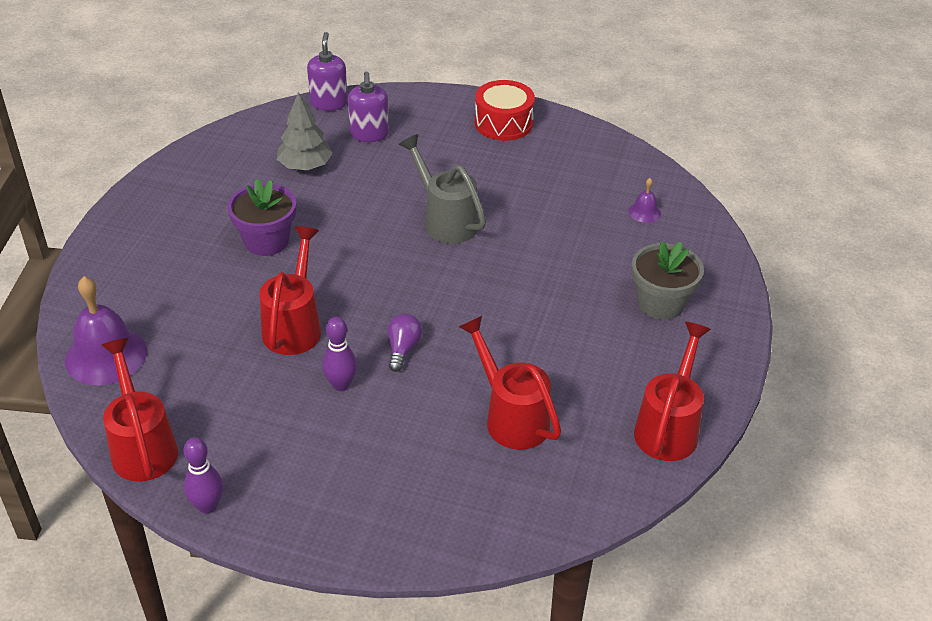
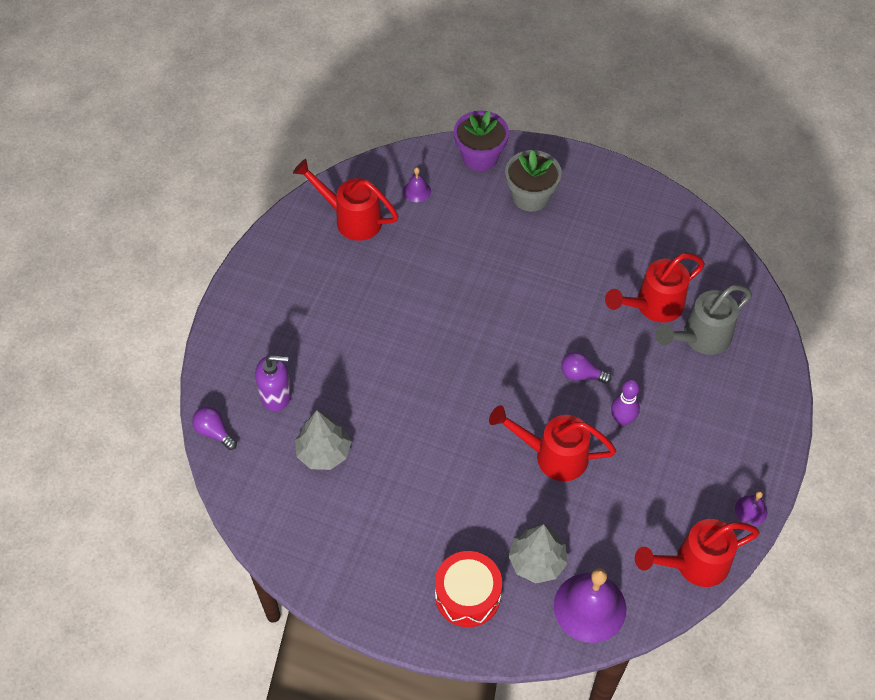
camera: 85 degrees left, 15 degrees up
(166, 314) = (537, 561): none -> grey tree
(207, 506) = (751, 510): purple bowling pin -> purple bell
(266, 241) = (438, 482): purple flower pot -> purple flower pot (480, 157)
(329, 103) = (214, 432): purple soap dispenser -> purple light bulb
(446, 220) = (418, 336): grey watering can -> grey watering can (700, 338)
(503, 123) = (273, 280): red drum -> red drum (467, 595)
(669, 427) = (659, 212): red watering can -> red watering can (351, 218)

